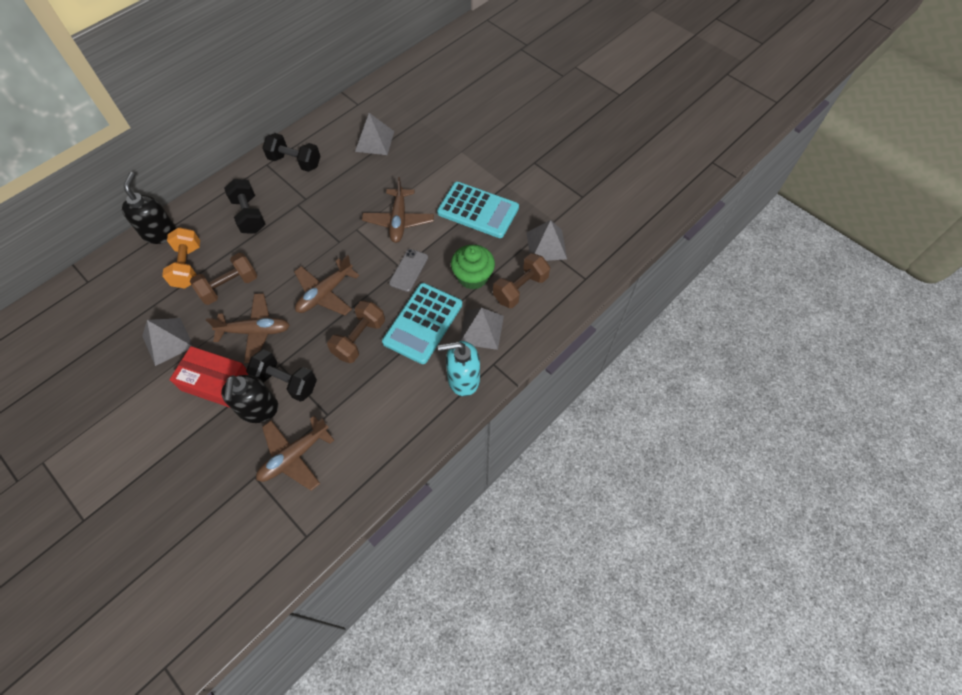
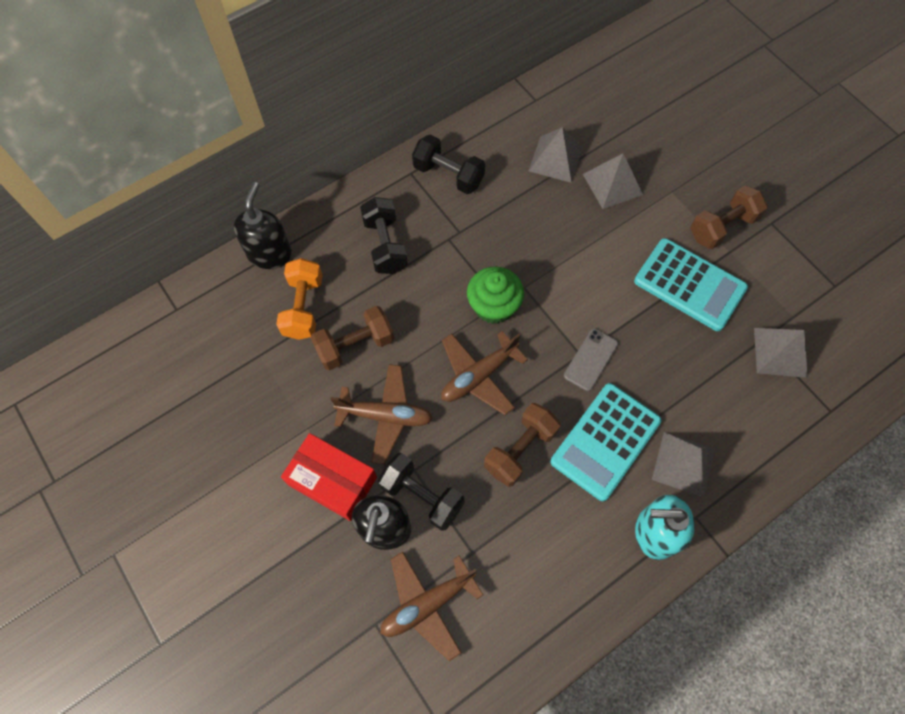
camera: 10 degrees right, 5 degrees up
(168, 341) = (274, 411): grey pyramid -> grey pyramid (612, 184)
(399, 221) = (581, 284): brown plane -> none
(473, 277) = (676, 383): green cupcake -> green cupcake (493, 306)
(520, 288) = (740, 411): brown dumbbell -> brown dumbbell (722, 227)

